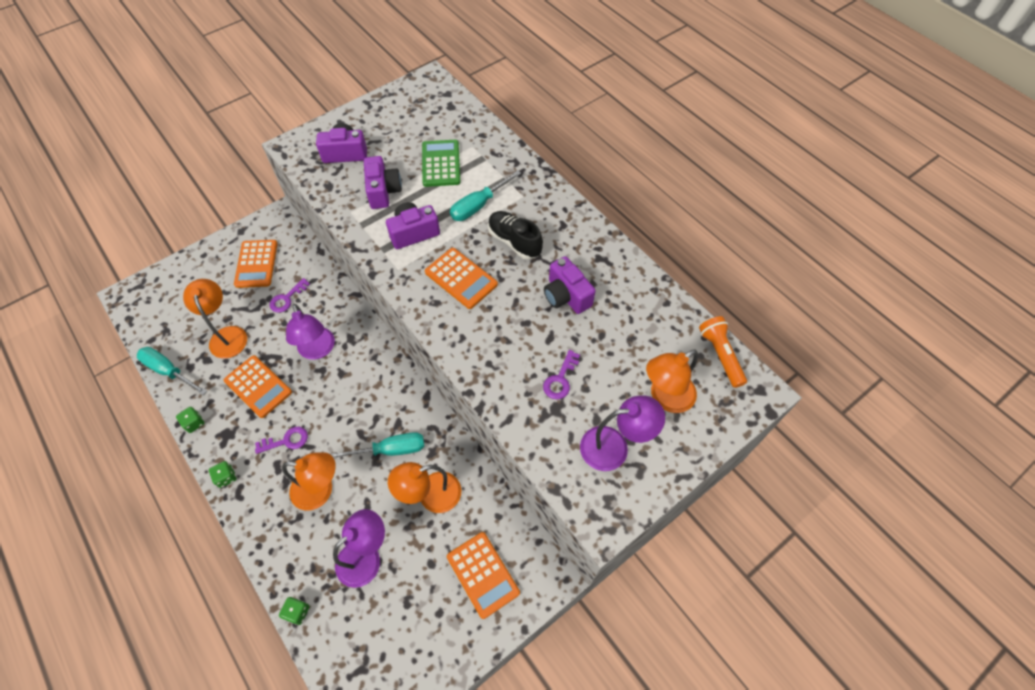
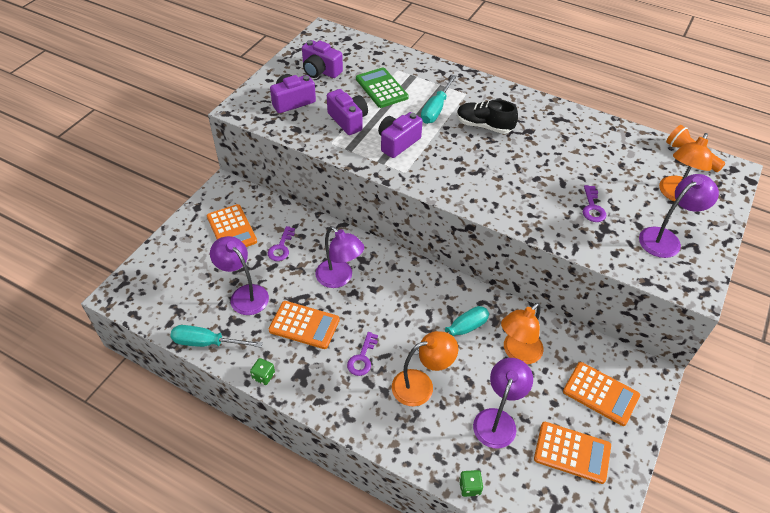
camera: 25 degrees left, 10 degrees down
(226, 477) = (327, 408): green dice -> none
(227, 335) = (244, 294): orange lamp -> purple lamp
(286, 441) = (362, 358): purple key -> purple key turned 150 degrees clockwise
(461, 278) = (462, 163): orange calculator -> orange calculator (572, 452)
(566, 296) = (552, 151): purple camera -> purple camera (320, 71)

